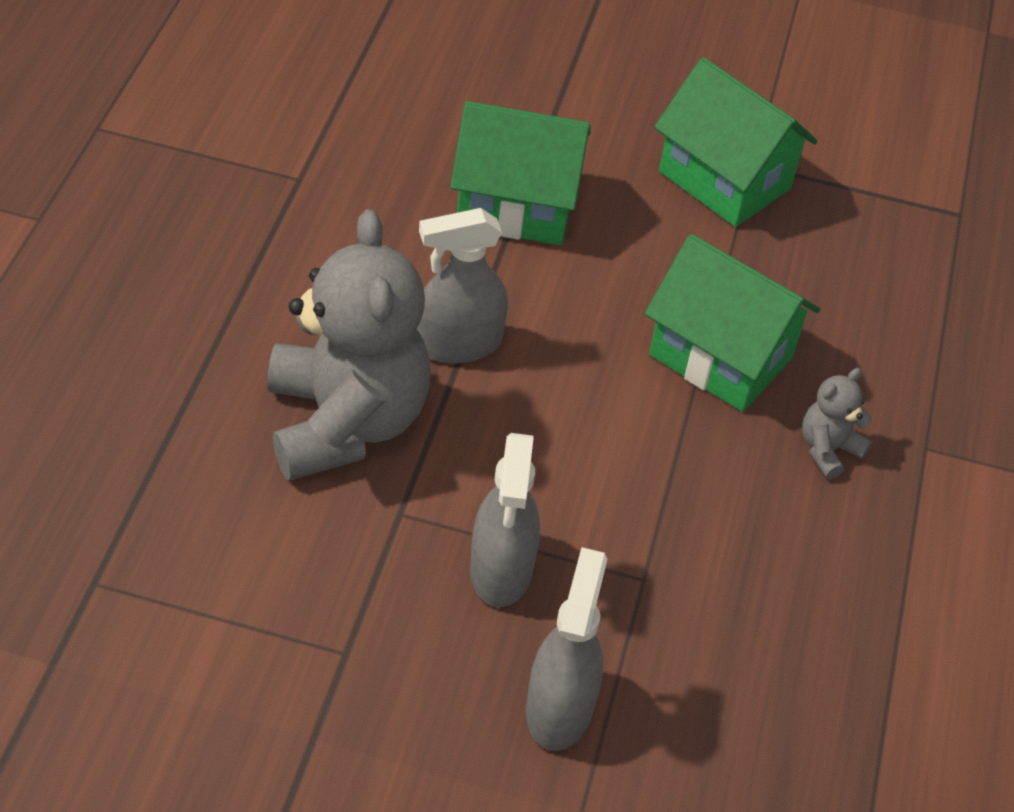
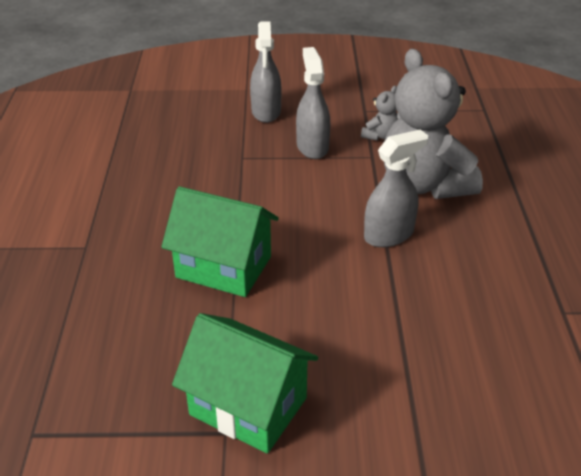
camera: 170 degrees right, 10 degrees down
(516, 206) = (403, 334): green house -> none
(828, 449) = (148, 232): grey teddy bear -> grey teddy bear (380, 136)

